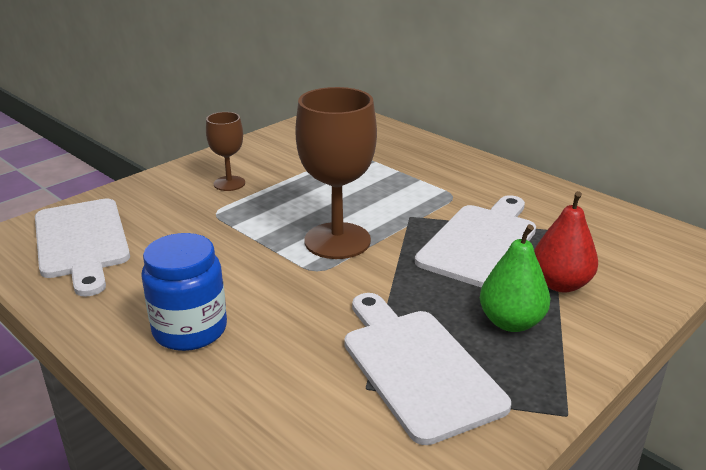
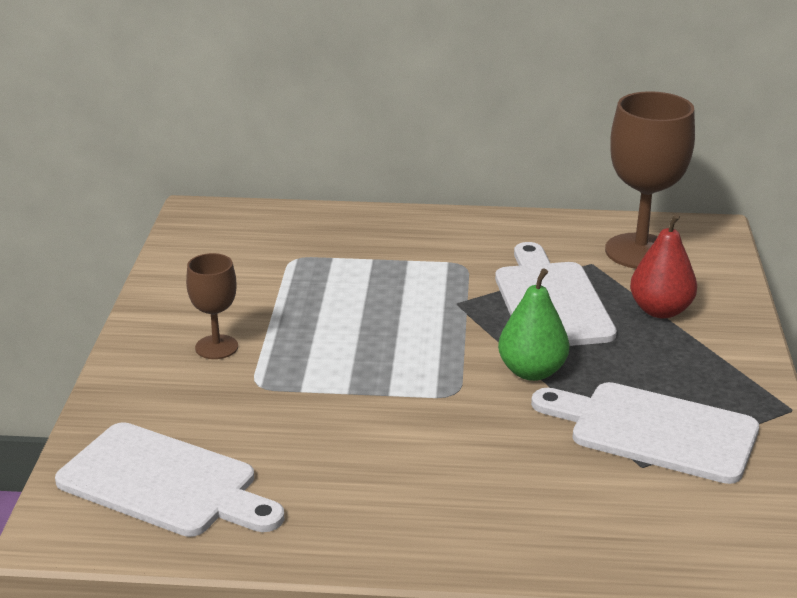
camera: 40 degrees left, 0 degrees up
(190, 330) = (432, 501): blue jar -> none
(337, 241) = (428, 357): brown goblet -> brown goblet (640, 251)
(511, 322) = (669, 360): green pear -> green pear (532, 371)

